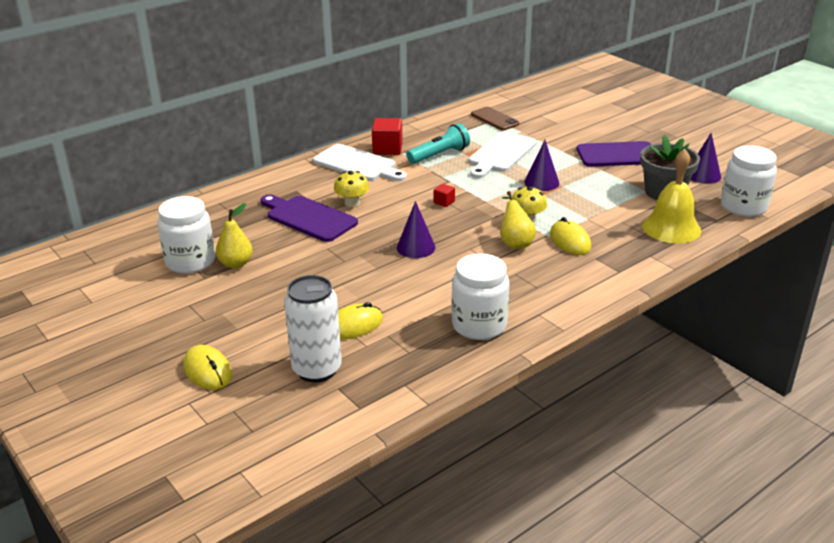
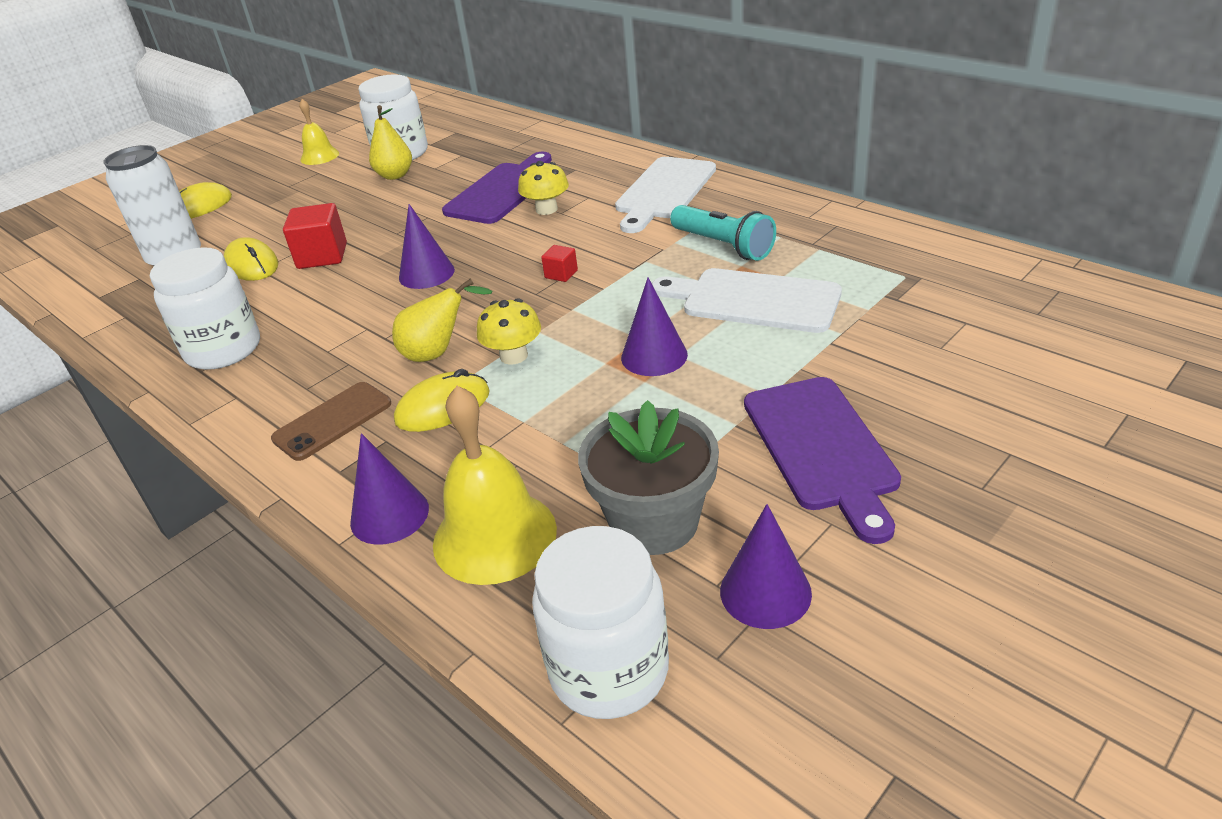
camera: 85 degrees right, 5 degrees up
(149, 306) = (319, 156): none -> yellow bell
(387, 149) = (726, 202): red cube -> red cube (322, 256)
(494, 119) = (906, 274): brown phone -> brown phone (333, 421)
(655, 255) = (389, 515): none -> purple cone

